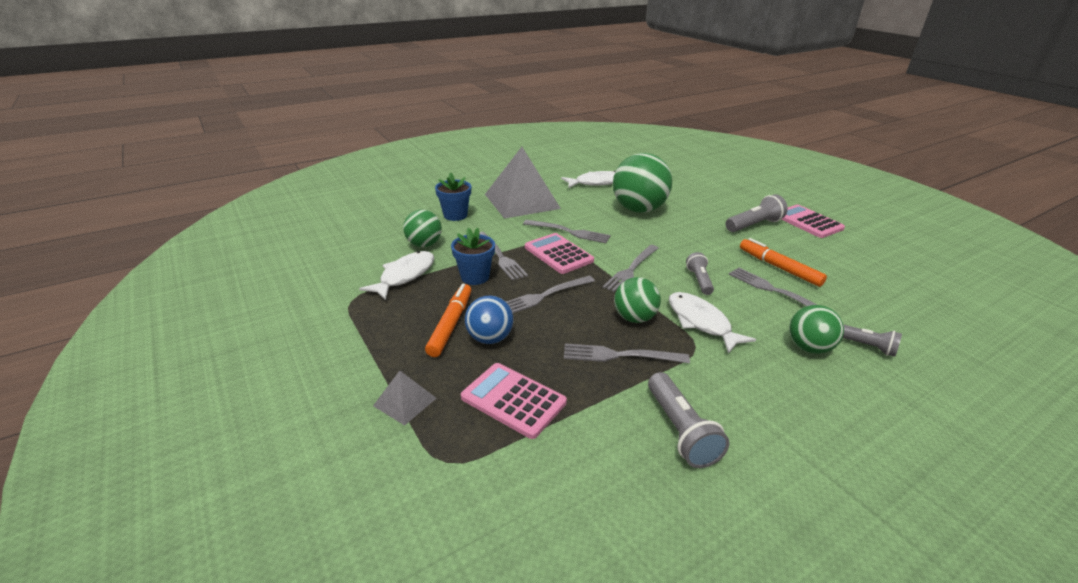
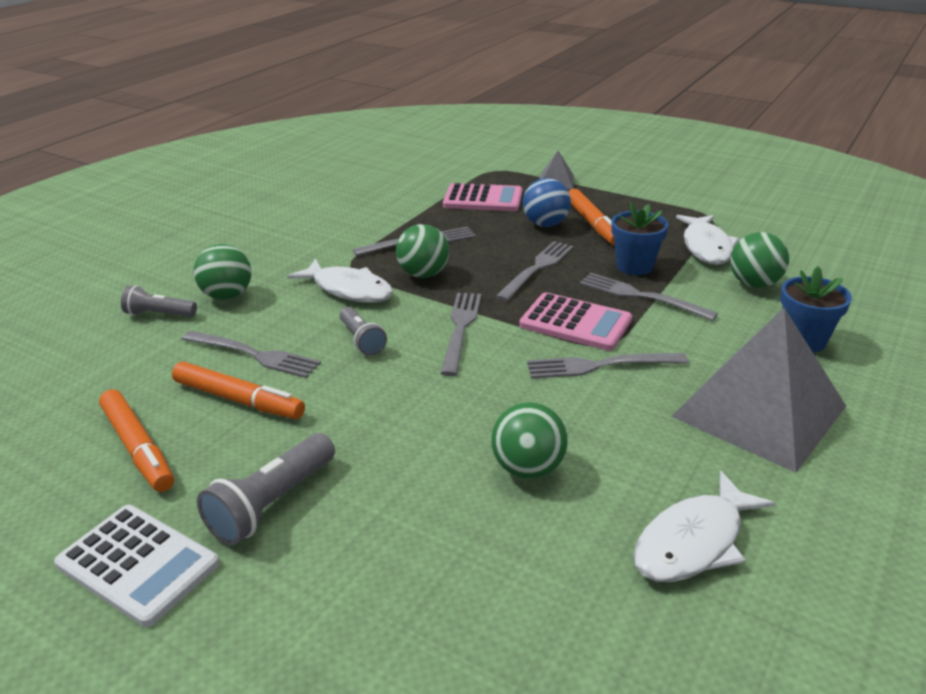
camera: 155 degrees right, 0 degrees up
(638, 209) = (528, 468): green ball -> green ball, size x0.57
(680, 431) = (349, 214): grey flashlight -> none
(808, 222) = (138, 564): pink calculator -> white calculator
(830, 259) = (138, 448): none -> orange marker

